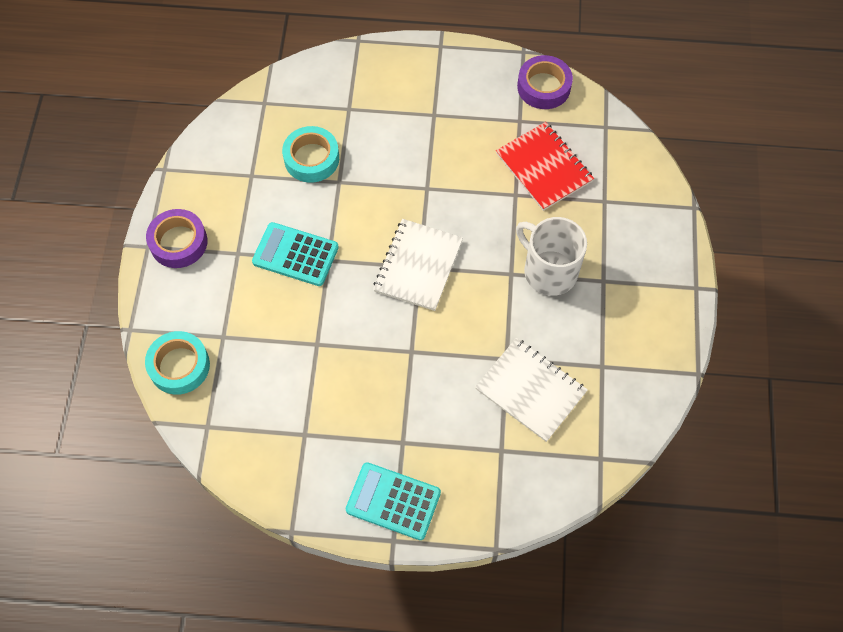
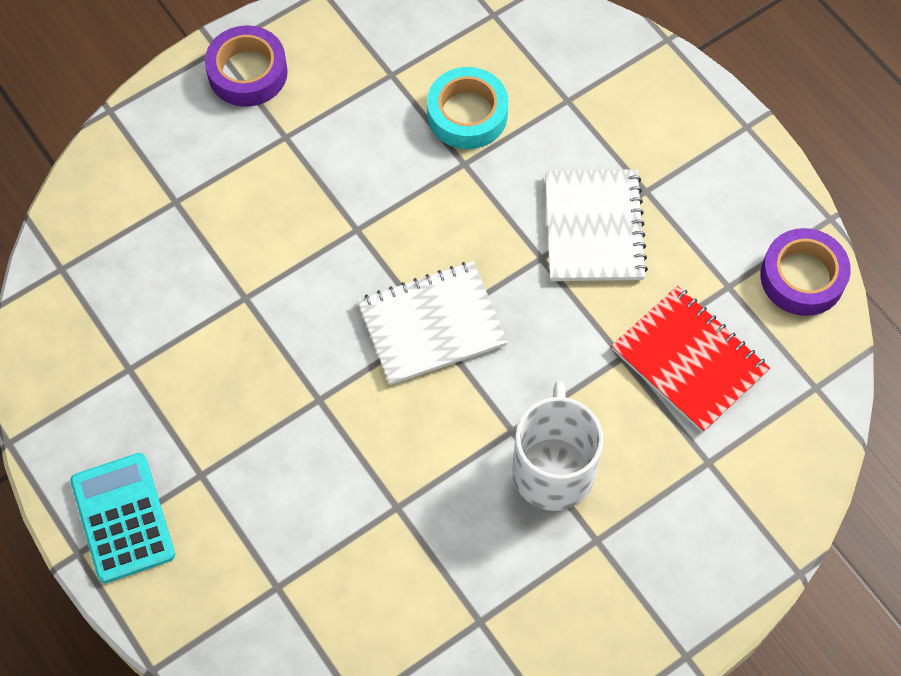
camera: 50 degrees right, 0 degrees up
(179, 366) = (107, 188): turquoise tape -> none
(295, 255) = (333, 192): turquoise calculator -> none
(530, 390) = (378, 563): white notebook -> white notebook (593, 227)
(544, 167) = (689, 360): red notebook -> red notebook turned 60 degrees counterclockwise

